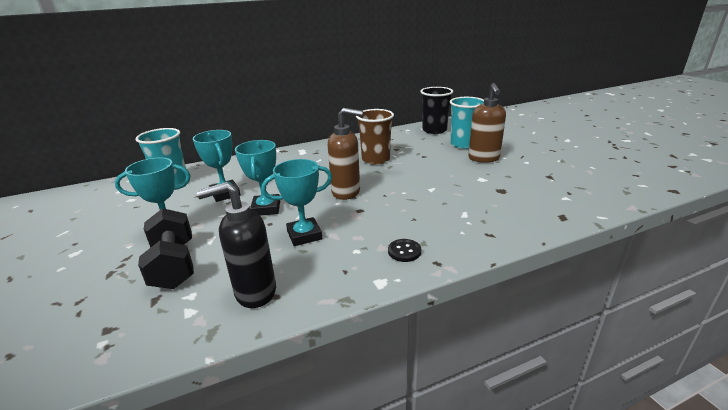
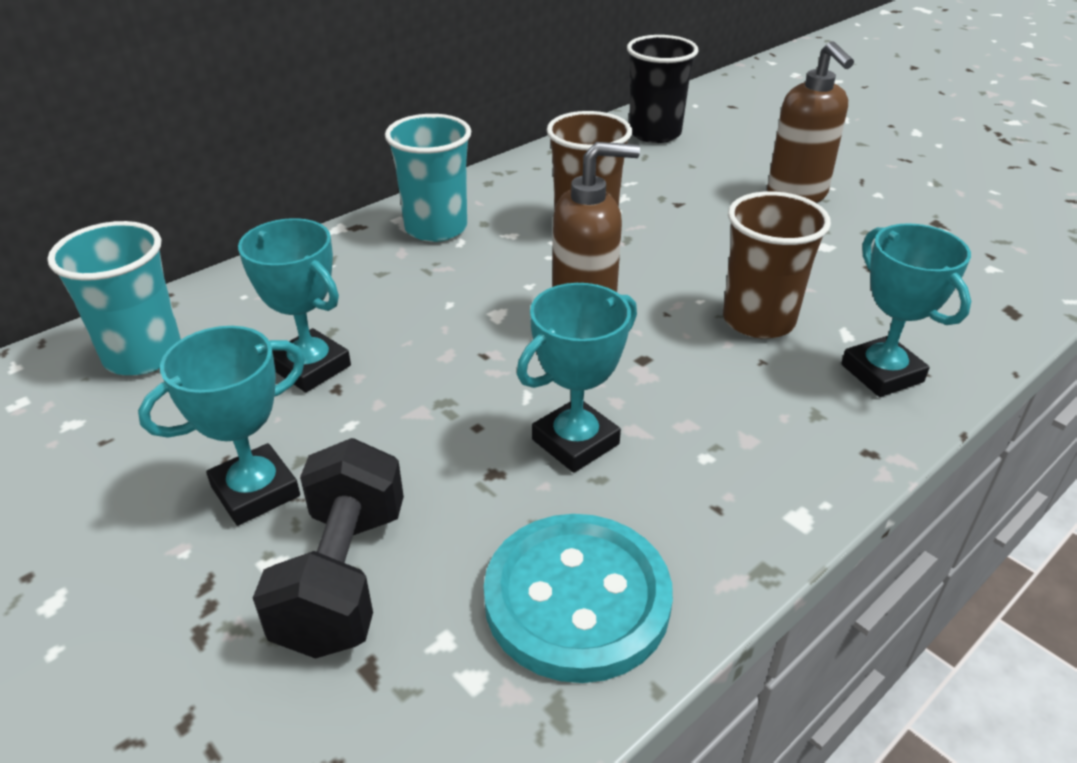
camera: 20 degrees left, 10 degrees up
(174, 265) = (343, 577): black dumbbell -> black dumbbell turned 45 degrees clockwise
(255, 292) = (577, 599): black soap dispenser -> turquoise button
(266, 208) = (439, 390): turquoise trophy -> turquoise trophy (882, 373)
(404, 251) = (796, 440): black button -> none
(425, 203) = (758, 320): none -> brown cup
(463, 144) = (736, 164): turquoise cup -> turquoise cup (436, 228)

